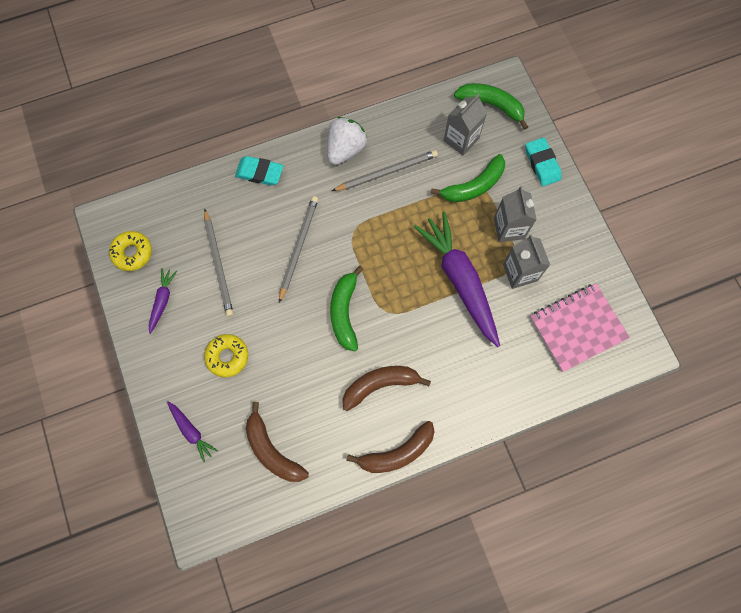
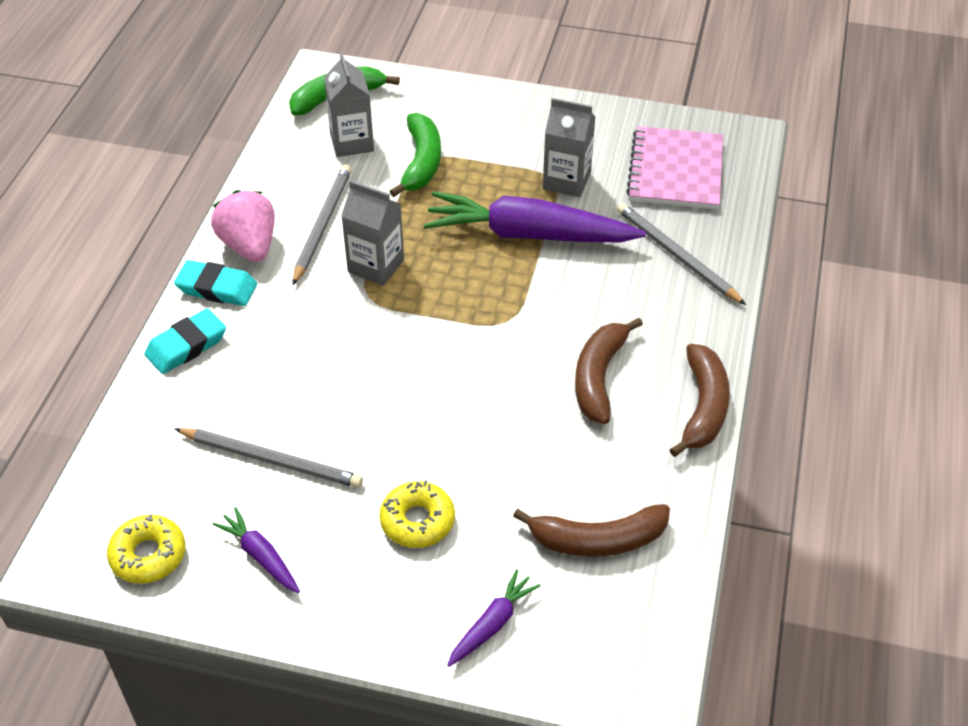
camera: 55 degrees left, 25 degrees down
(191, 431) = (492, 624): purple carrot -> purple carrot turned 45 degrees counterclockwise
(298, 247) = (334, 361): grey pencil -> grey pencil (676, 255)
(344, 312) = (469, 361): green banana -> none
(345, 149) = (249, 246): white strawberry -> pink strawberry
(509, 228) = (503, 161): grey carton -> grey carton (376, 266)
(542, 164) = (452, 97): turquoise eraser -> turquoise eraser (217, 288)

